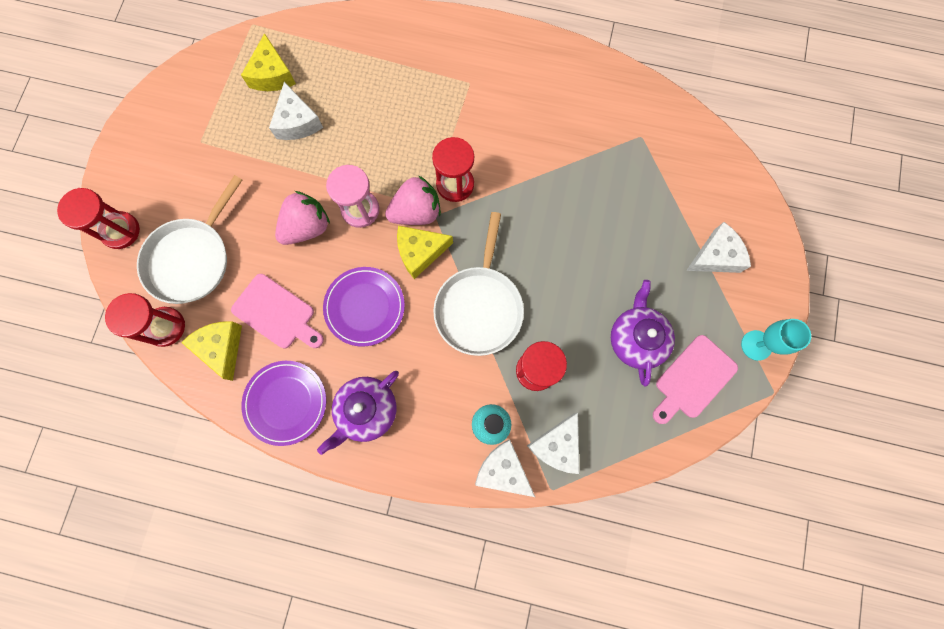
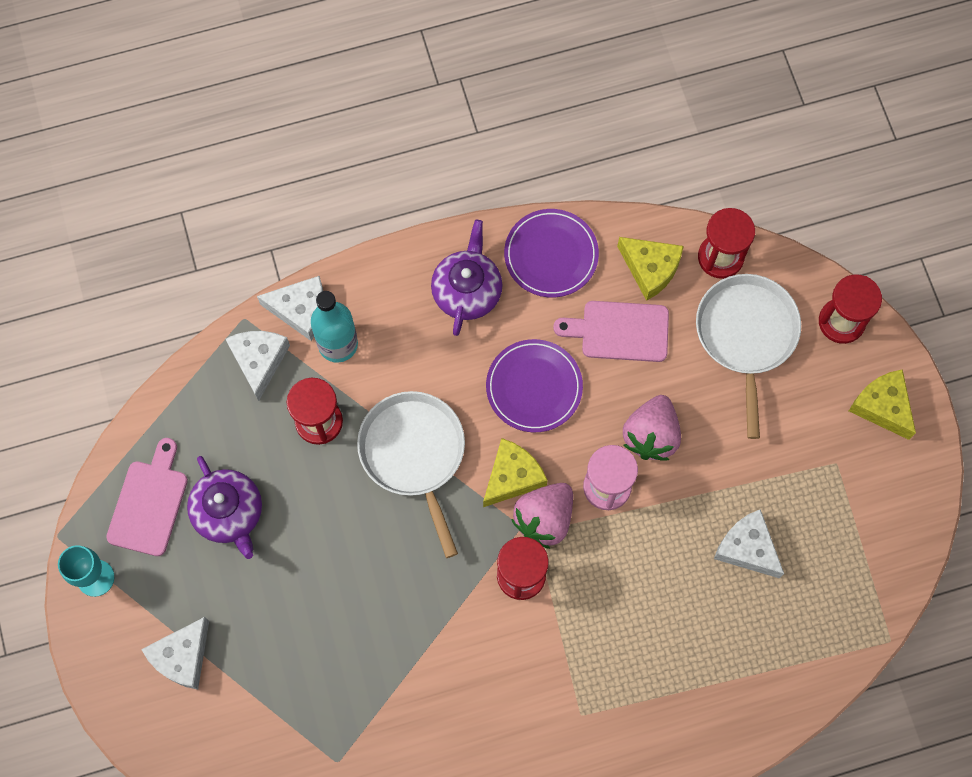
camera: 150 degrees right, 5 degrees down
(272, 74) = (817, 589): yellow cheese -> yellow cheese (882, 406)

